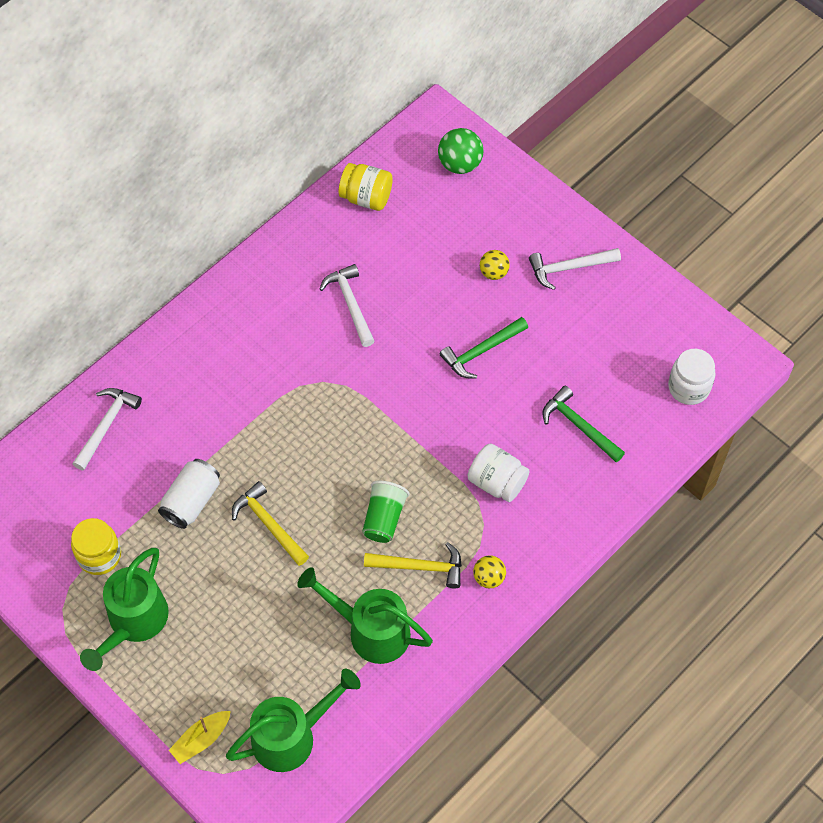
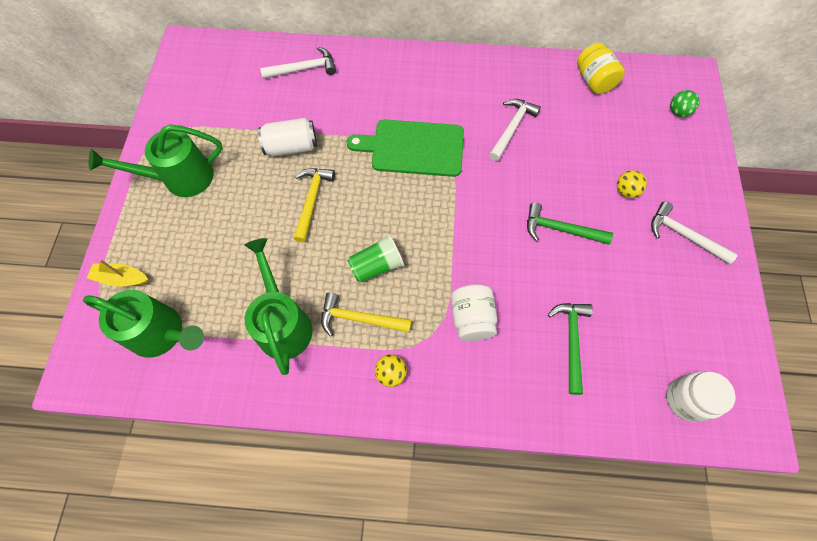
camera: 50 degrees right, 5 degrees up
(99, 555) = (213, 128): yellow jar -> none
(293, 400) = (413, 148): none -> green cutting board
(420, 567) = (359, 318): yellow hammer -> yellow hammer turned 135 degrees clockwise
(460, 164) = (678, 112): green ball -> green ball, size x0.64

